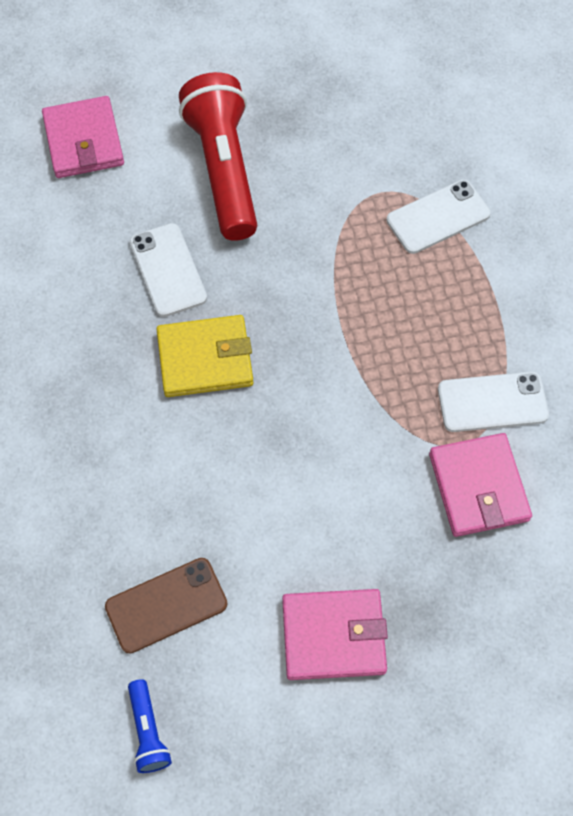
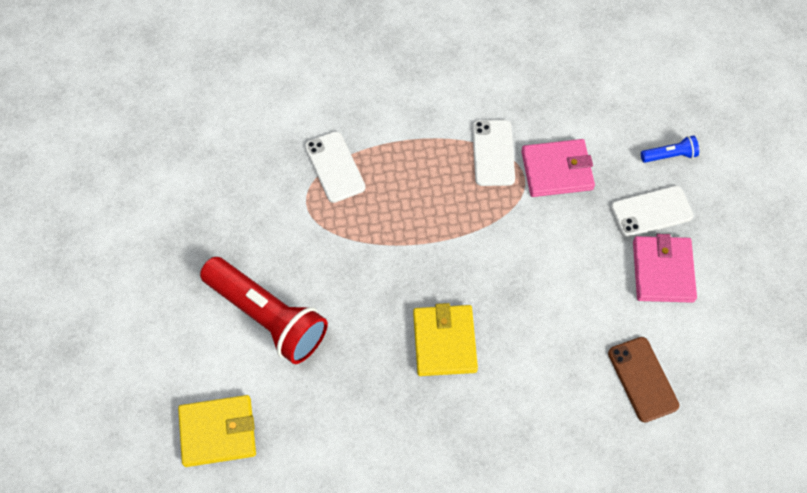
camera: 85 degrees left, 0 degrees up
(83, 141) = (218, 432): pink wallet -> yellow wallet
(148, 731) = (733, 395): blue flashlight -> blue flashlight (669, 155)
(168, 270) = (360, 366): white phone -> white phone (651, 212)
(224, 170) = (267, 317): red flashlight -> red flashlight turned 135 degrees counterclockwise

